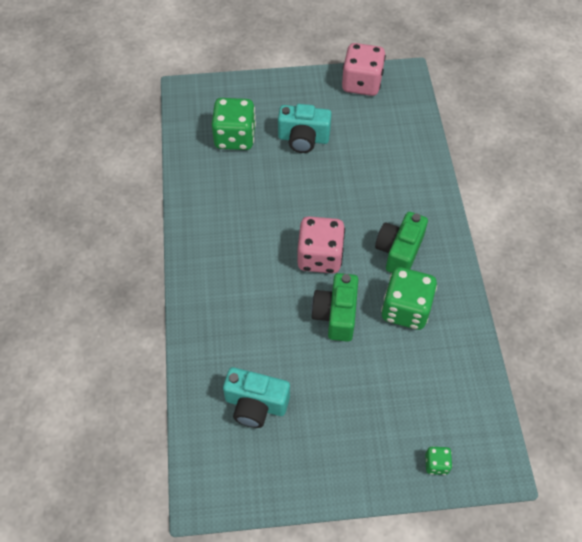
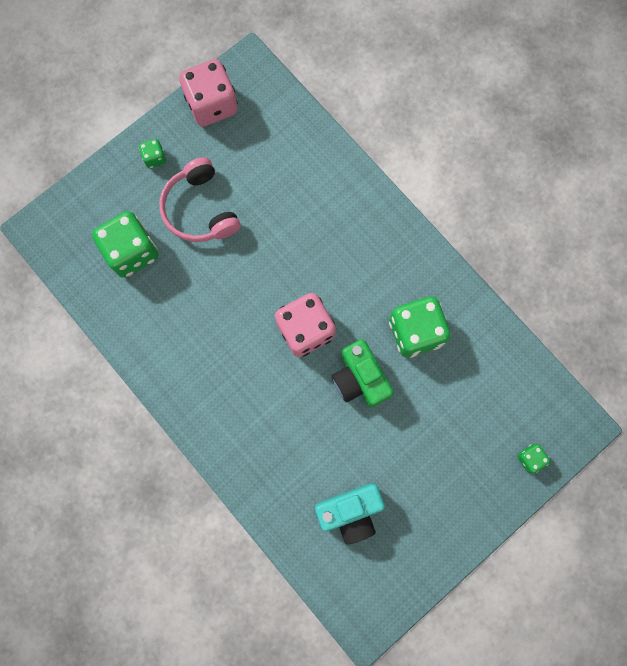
camera: 35 degrees left, 20 degrees up
(296, 92) = (154, 158): none -> green dice
(303, 139) = (200, 209): turquoise camera -> pink headphones
(399, 251) = (372, 276): green camera -> none

